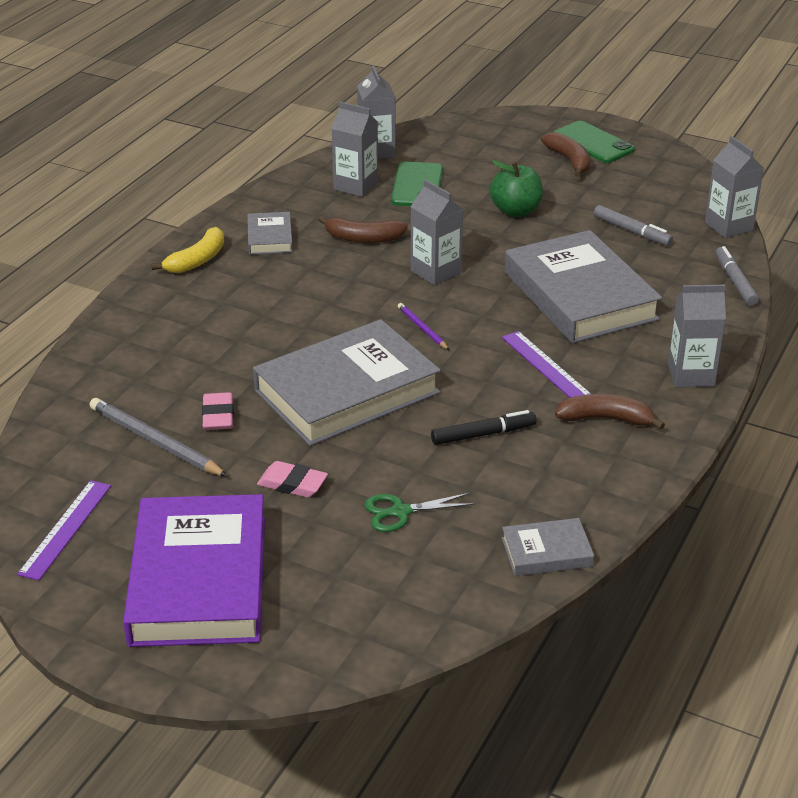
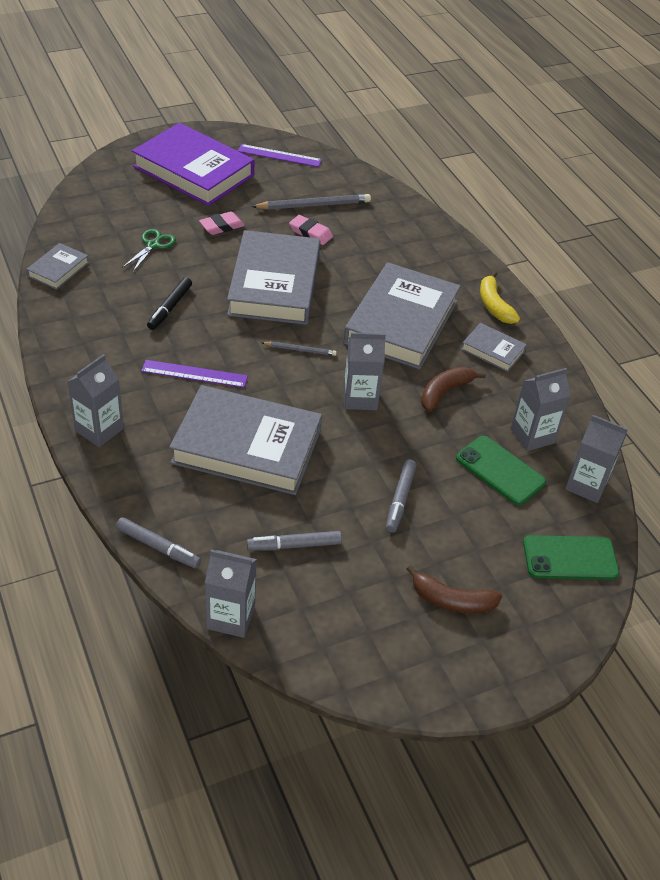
camera: 125 degrees right, 10 degrees up
(65, 529) = (279, 155): purple ruler -> purple ruler turned 45 degrees counterclockwise
(297, 295) = (401, 322): none -> grey book
(422, 328) = (300, 350): purple pencil -> grey pencil
(515, 211) = (400, 499): green apple -> grey marker
(593, 143) = (471, 647): green phone -> green phone (570, 558)
(606, 419) = (115, 361): brown banana -> none

